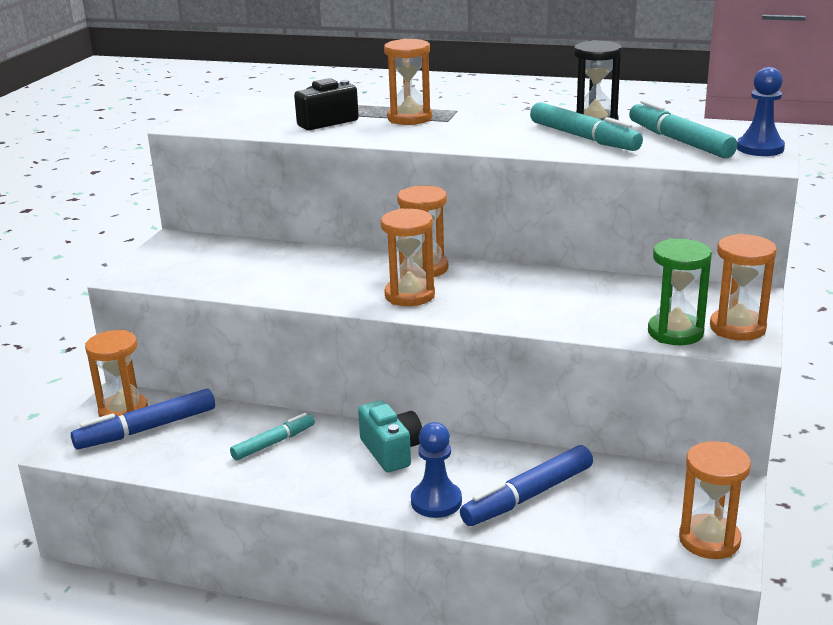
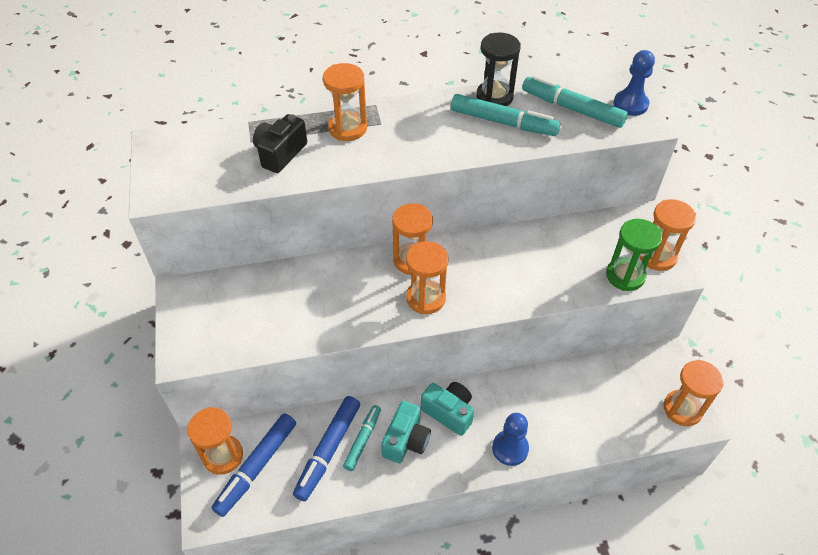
camera: 30 degrees left, 25 degrees up
(320, 458) = (406, 440): none -> turquoise camera
(528, 496) = (561, 417): blue marker -> blue marker (328, 451)

